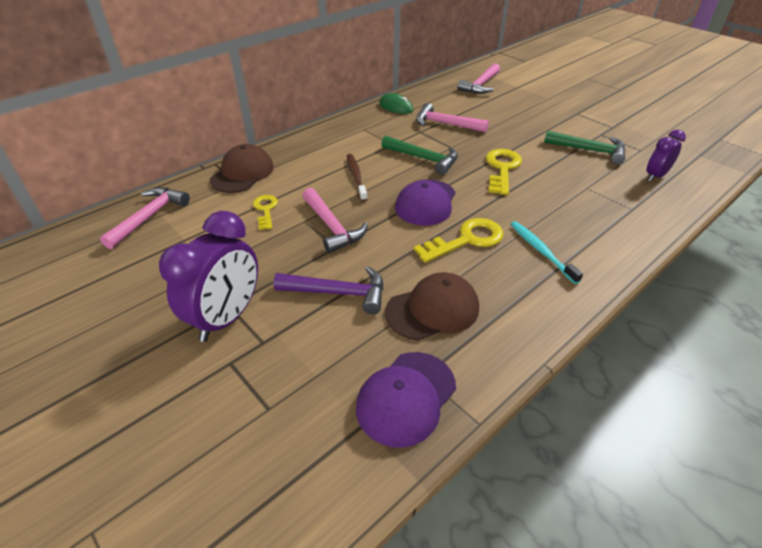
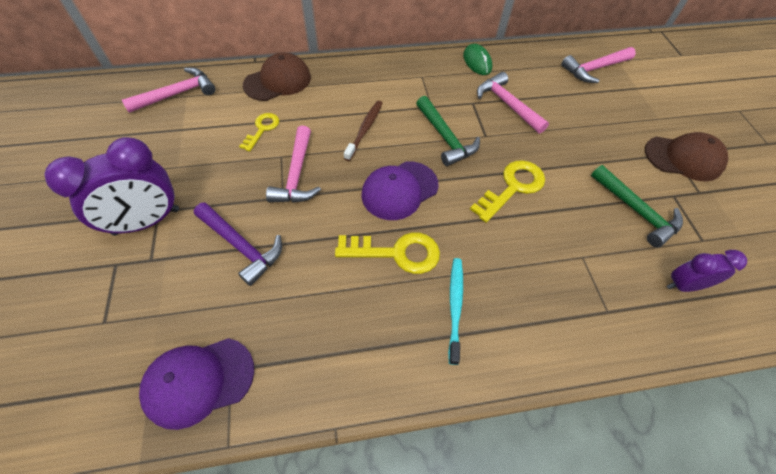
camera: 30 degrees right, 15 degrees up
(432, 310) = (297, 310): brown cap -> brown cap (683, 158)

